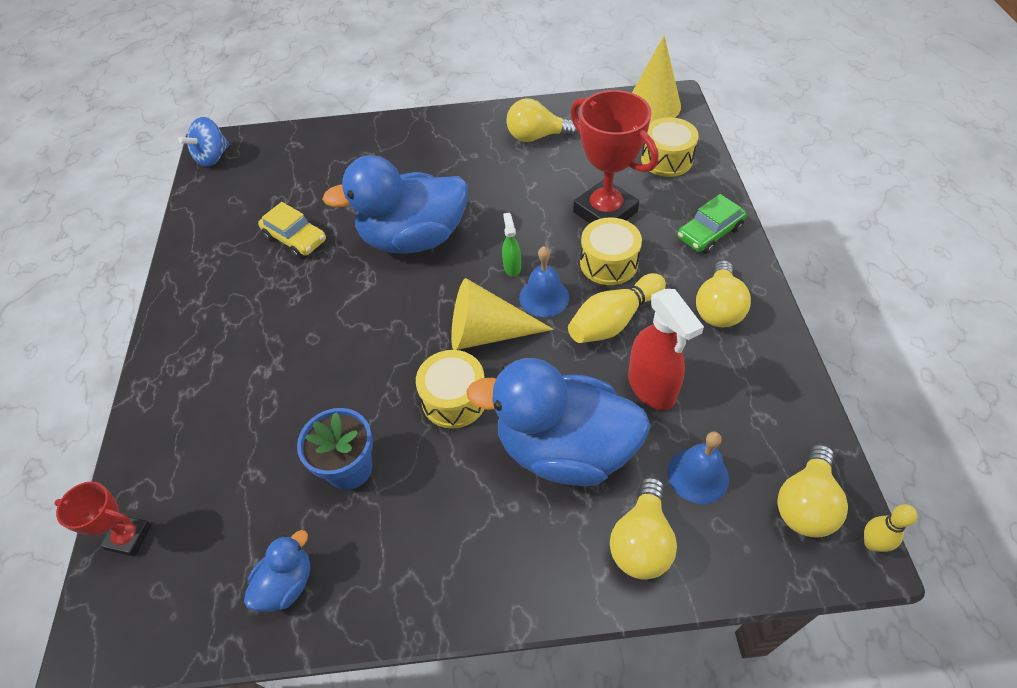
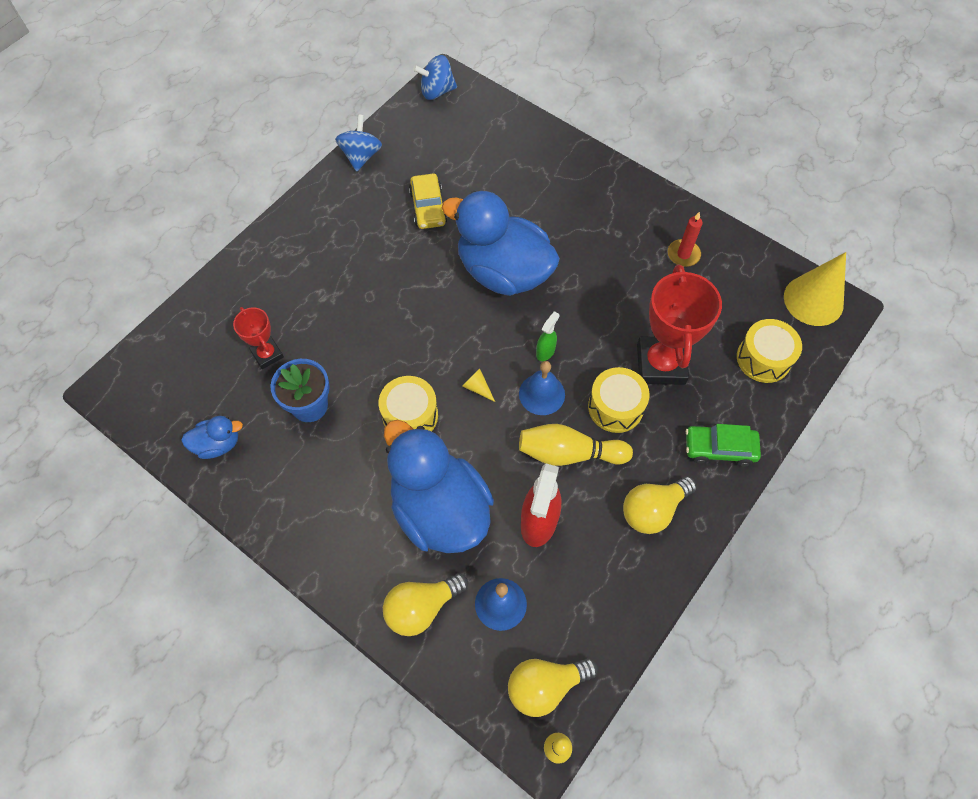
camera: 40 degrees right, 10 degrees up
(129, 537) = (168, 342): red trophy -> red trophy (267, 354)
(188, 243) = (361, 156): none -> blue spinning top
(487, 333) = (477, 387): yellow cone -> yellow cone, size x0.40
(536, 136) = (683, 254): yellow light bulb -> red candle

